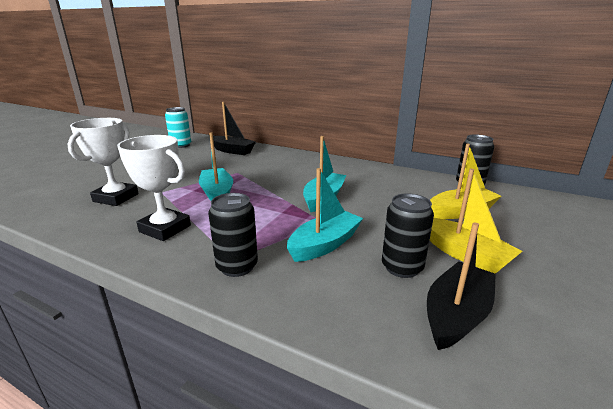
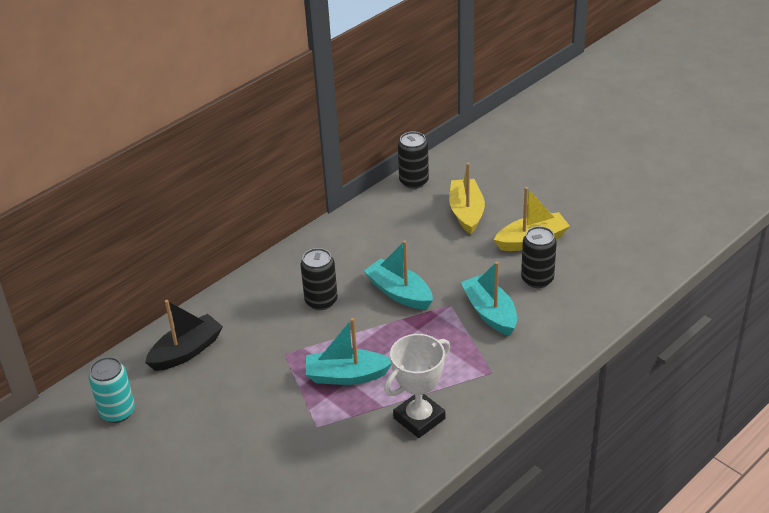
camera: 70 degrees left, 15 degrees up
(116, 198) = (317, 468): white trophy -> none
(237, 266) = (505, 370): black can -> black can (321, 301)
(456, 314) = (593, 273): black boat -> none

